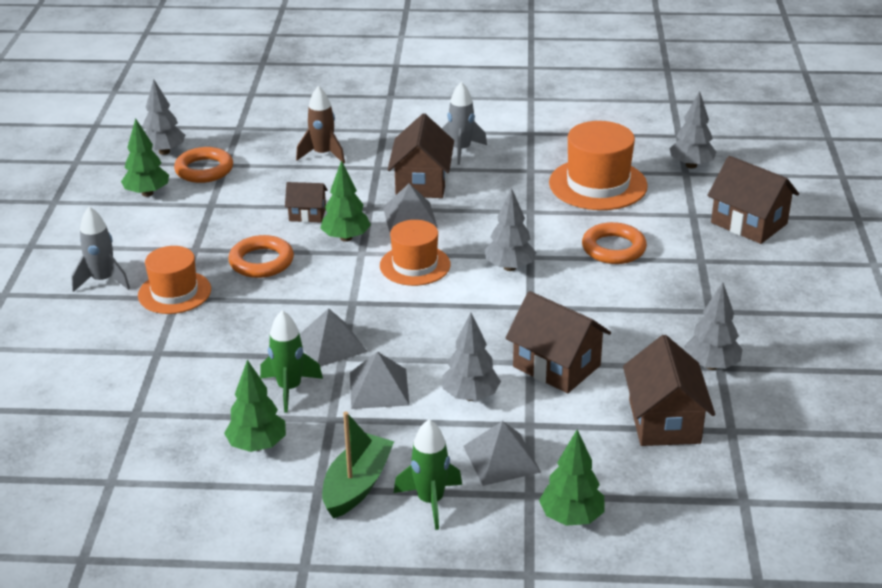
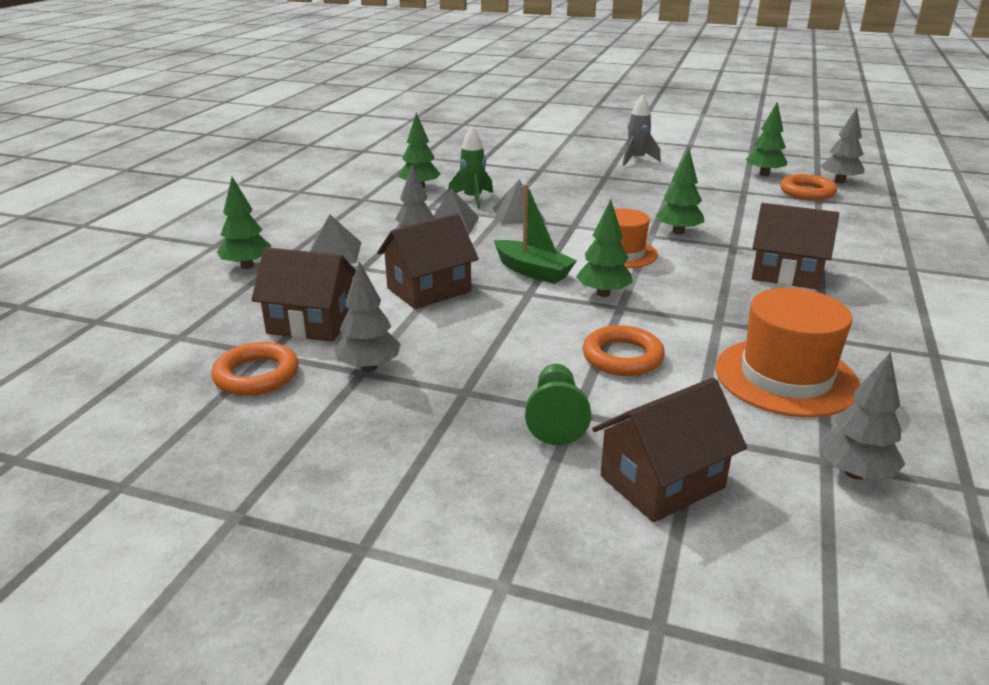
camera: 105 degrees right, 5 degrees down
(174, 292) = (613, 176): orange hat -> none
(261, 262) = (647, 201): orange ring -> orange ring (256, 375)
(307, 214) = (723, 221): brown house -> none
(323, 154) = (845, 236): brown rocket -> none
(357, 485) = (354, 208): green boat -> green boat (532, 271)
(410, 217) = (713, 260): grey pyramid -> none
(430, 501) = (315, 226): green rocket -> none
(461, 150) = (870, 303): grey rocket -> none
(509, 267) = (603, 293): grey tree -> green tree
(714, 267) = (556, 418): none -> green pawn

